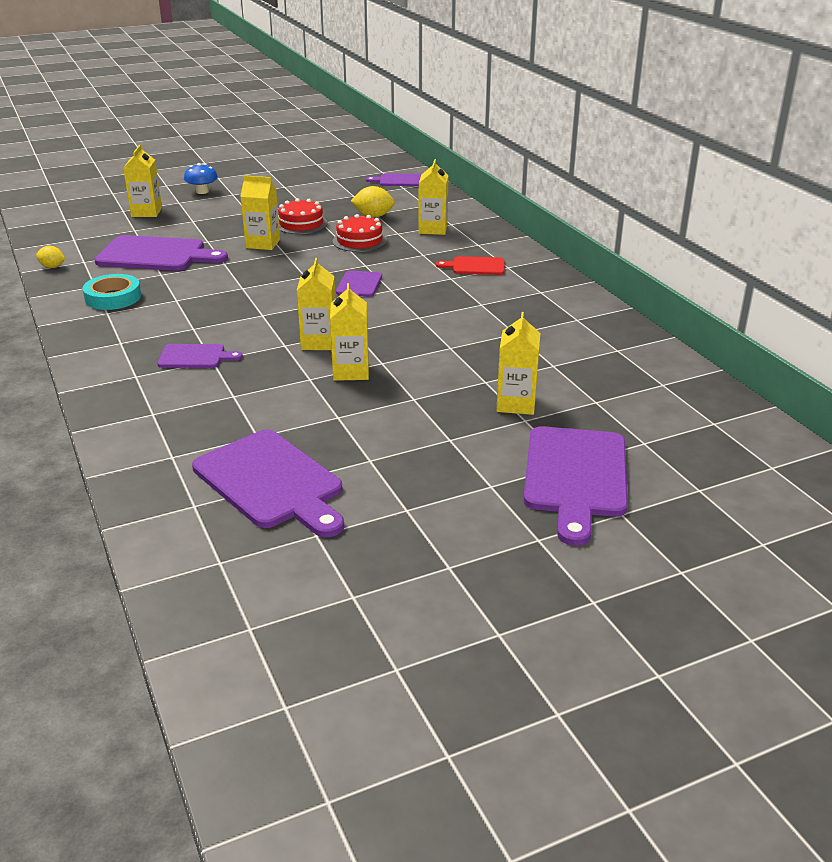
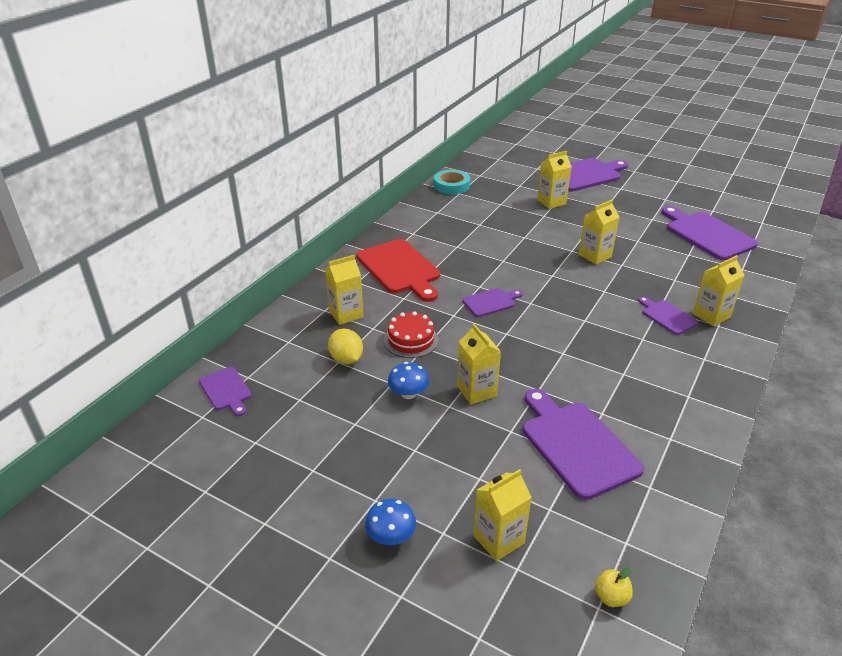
camera: 125 degrees left, 5 degrees up
(52, 267) = (686, 501): yellow lemon -> none
(61, 224) = (611, 597): none -> yellow apple
(113, 297) = (668, 411): turquoise tape -> turquoise tape (451, 185)
(271, 482) = (707, 234): purple cutting board -> purple cutting board turned 45 degrees counterclockwise
(301, 224) = (408, 393): red cake -> blue mushroom
(319, 342) = (582, 280): yellow carton -> yellow carton (711, 315)
(475, 266) = (400, 269): red cutting board -> red cutting board, size x1.88

